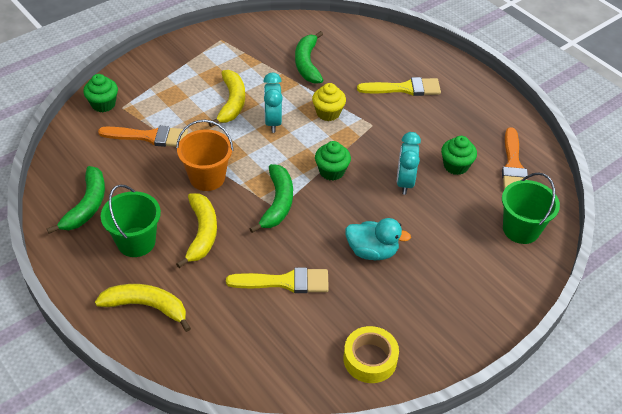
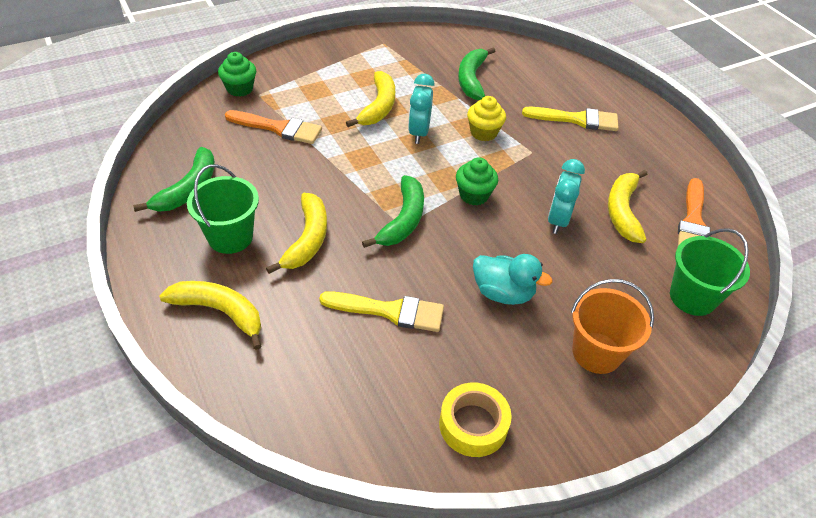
camera: 10 degrees right, 0 degrees up
(207, 178) = (330, 180): orange bucket -> orange bucket (596, 352)
(456, 166) = (622, 211): green cupcake -> yellow banana

